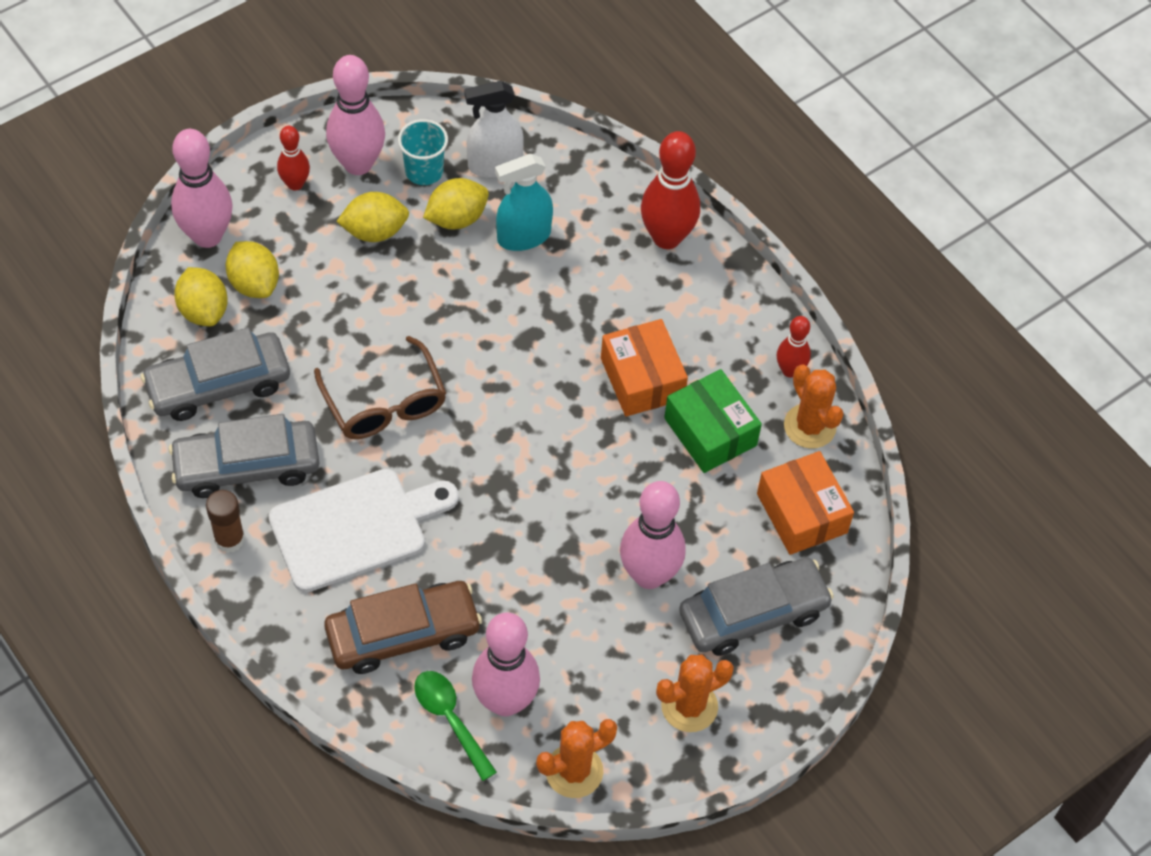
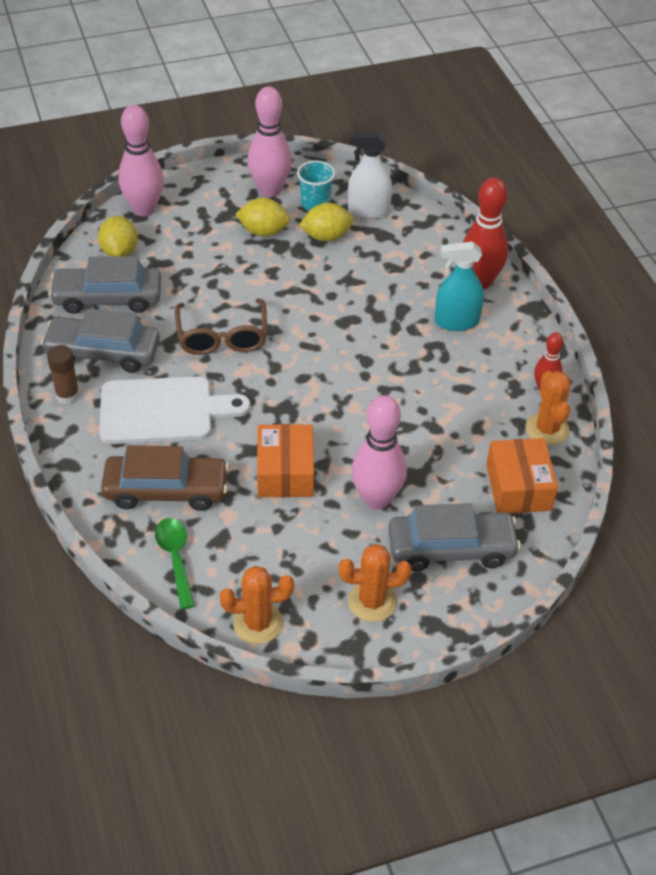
camera: 20 degrees right, 10 degrees down
(254, 283) = (163, 244): yellow lemon -> none
(295, 184) = (220, 192): red bowling pin -> none
(505, 701) = (224, 557): pink bowling pin -> none
(523, 236) = (371, 258): turquoise spray bottle -> turquoise spray bottle (456, 322)
(642, 379) = (424, 366): orange box -> orange box (285, 472)
(710, 432) = (464, 414): green box -> none

